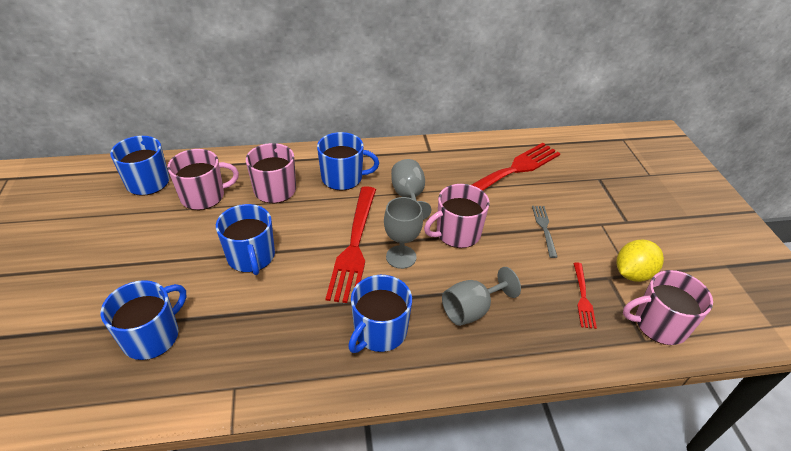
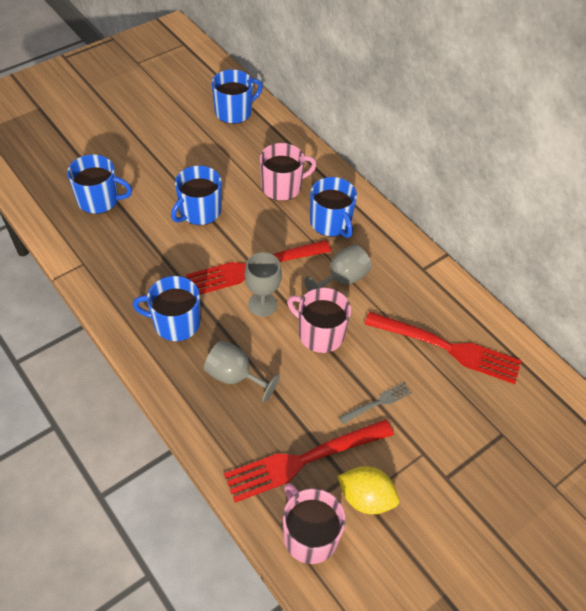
camera: 60 degrees right, 10 degrees up
(204, 196) = (242, 150): pink mug -> none
(583, 297) = (304, 460): red fork -> red fork, size x2.07

